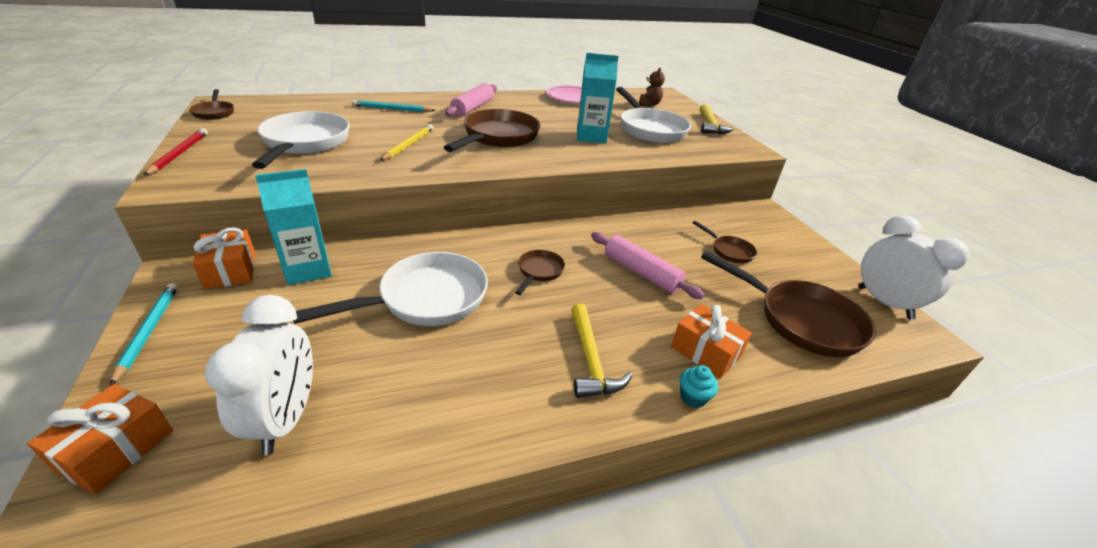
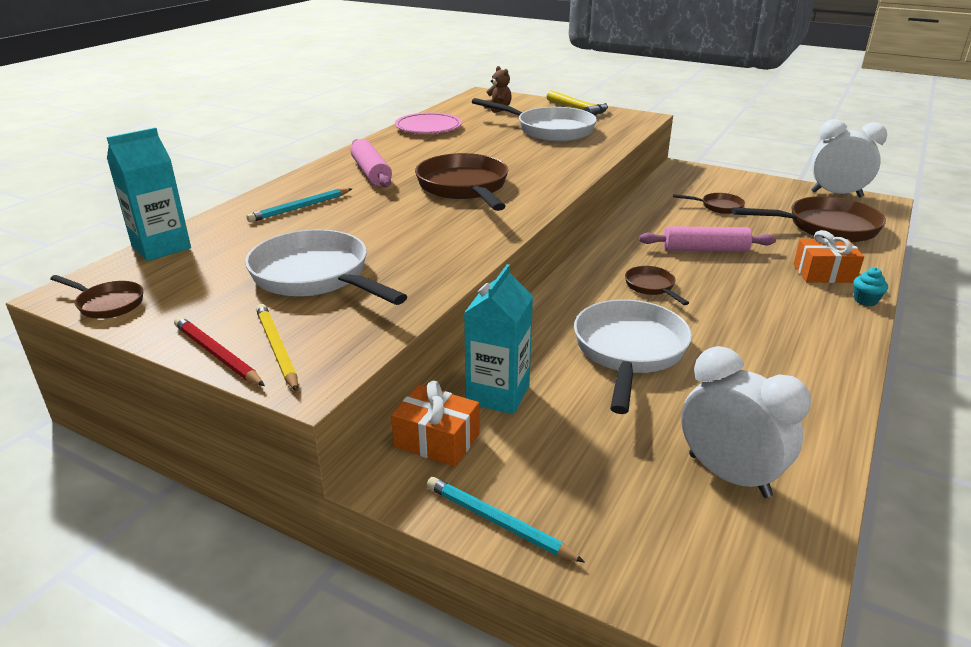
camera: 40 degrees left, 5 degrees down
(116, 450) = (685, 582): orange gift -> none
(409, 144) = (413, 229): yellow pencil -> yellow pencil (277, 349)
(591, 136) = (527, 154): turquoise carton -> turquoise carton (161, 247)
(591, 360) = (790, 317): yellow hammer -> none

